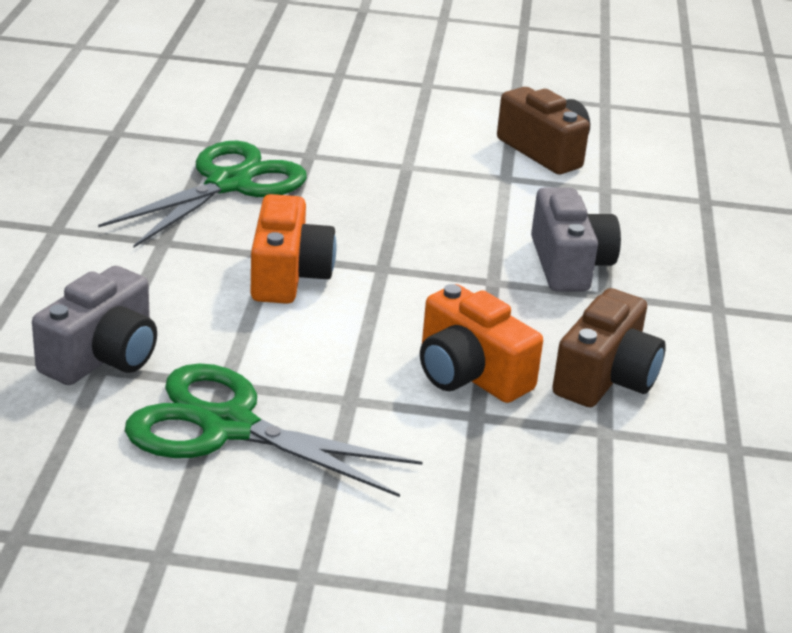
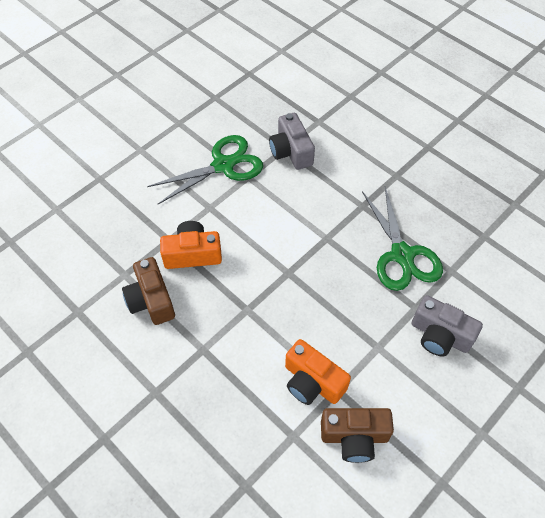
camera: 130 degrees right, 25 degrees up
(288, 275) = (306, 234): orange camera -> orange camera (312, 382)
(569, 264) = (237, 353): grey camera -> grey camera (440, 335)

